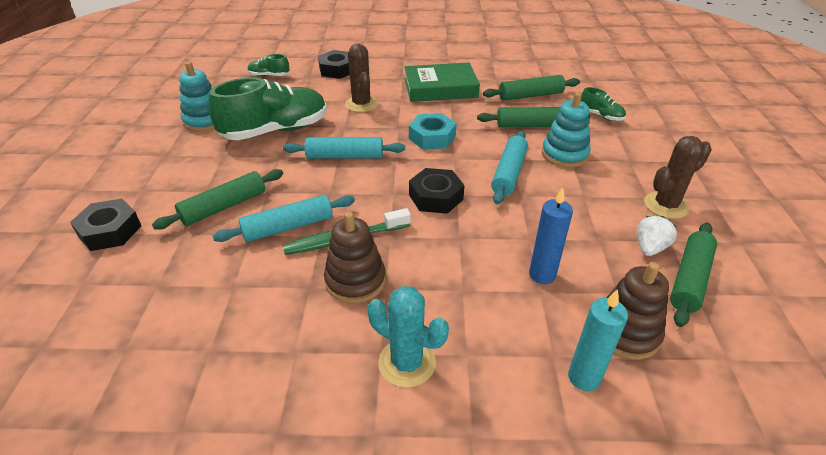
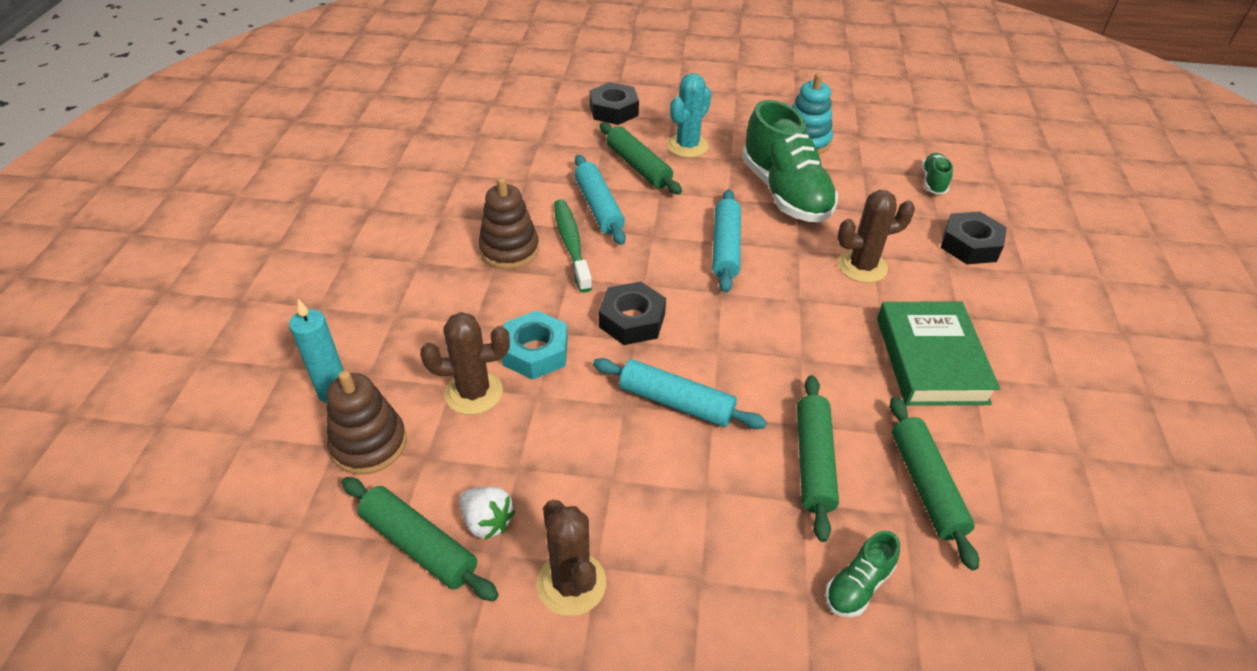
camera: 95 degrees right, 5 degrees up
(407, 363) = (402, 276): turquoise cactus -> turquoise cactus (687, 146)
(432, 137) = (772, 332): turquoise nut -> turquoise nut (535, 352)
(542, 275) = (474, 392): blue candle -> brown cactus
(564, 154) = (722, 485): turquoise stacking toy -> none

